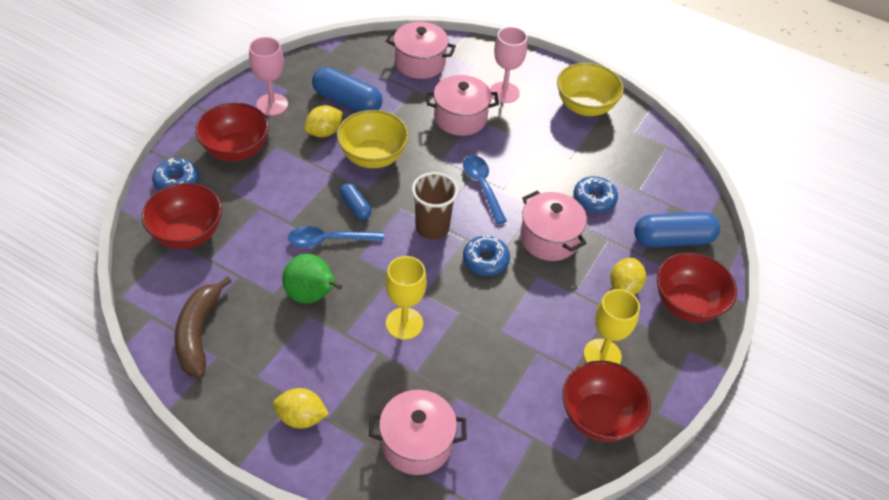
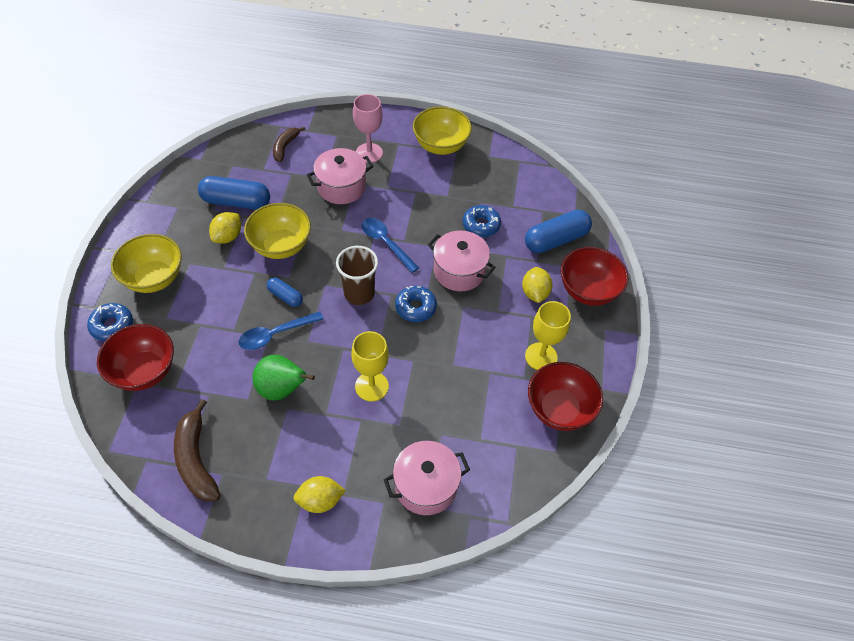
camera: 20 degrees left, 5 degrees up
(236, 150) = (154, 278): red bowl -> yellow bowl
(272, 104) = (169, 225): pink goblet -> none
(420, 63) = (285, 147): pink pot -> brown banana

